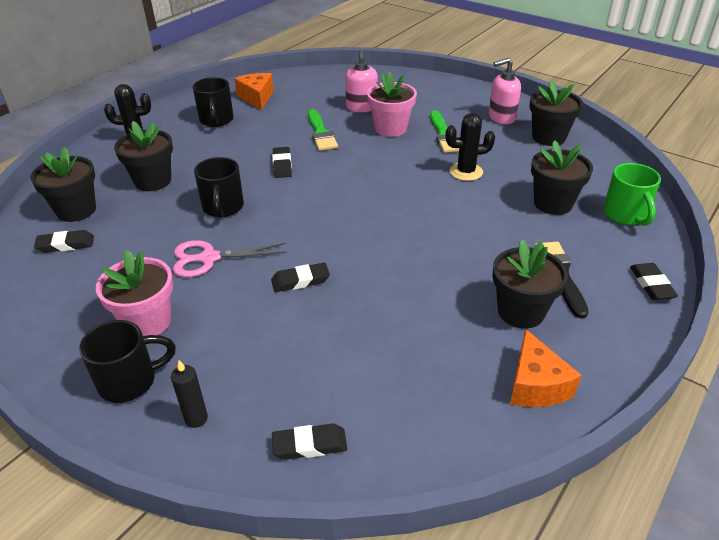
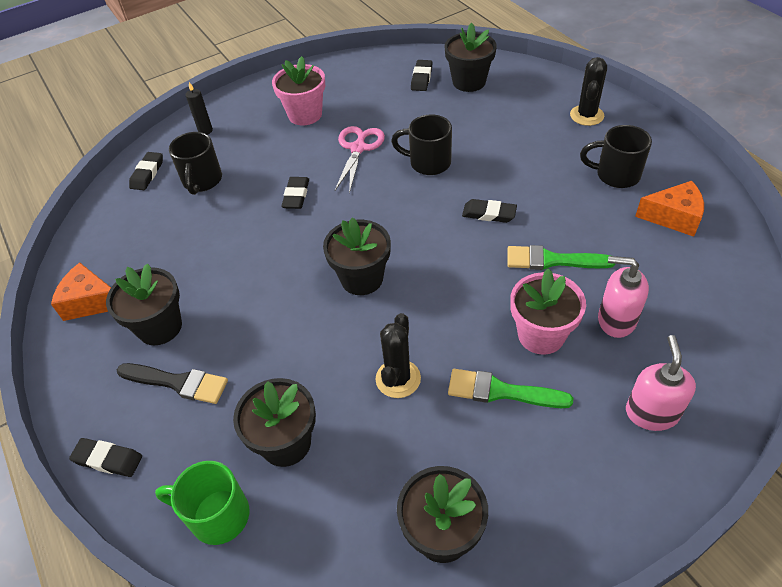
camera: 115 degrees right, 10 degrees up
(130, 381) = (256, 106): black mug -> black mug (202, 181)
(153, 181) = (497, 123): black flower pot -> black flower pot (362, 278)
(501, 117) = (530, 495): pink soap dispenser -> pink soap dispenser (651, 412)

